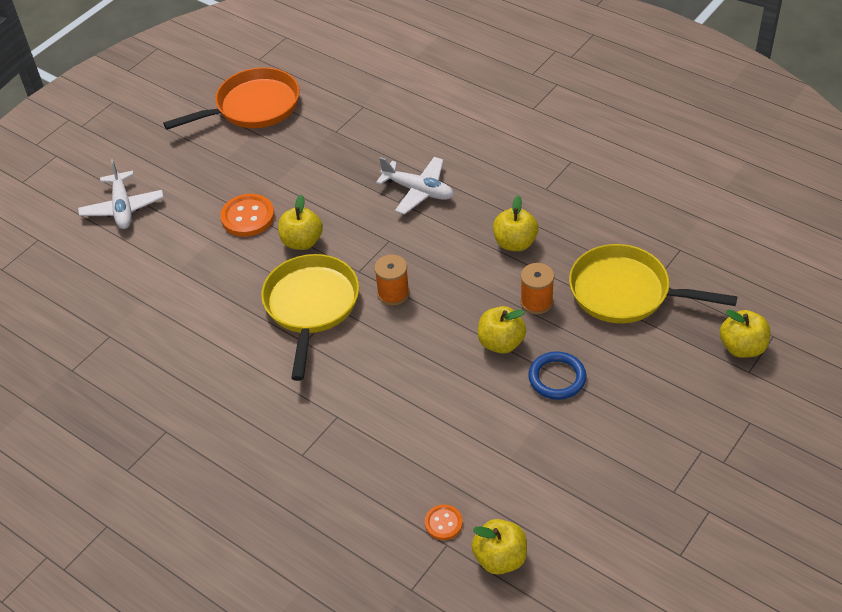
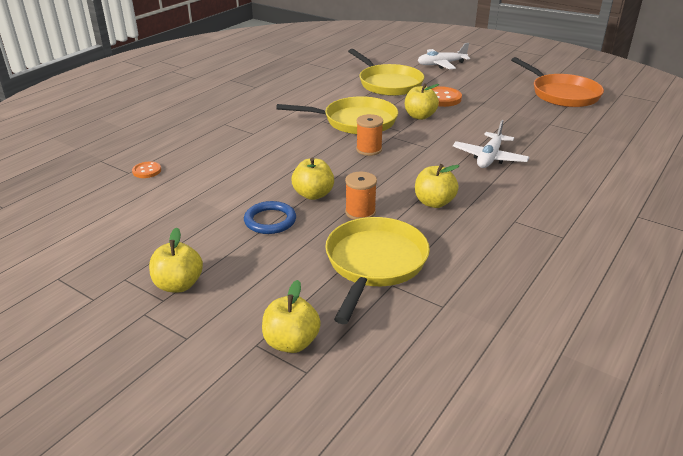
camera: 85 degrees right, 15 degrees down
(185, 269) = (388, 83): none -> yellow pan
(500, 558) = (105, 192): yellow apple -> yellow apple (178, 285)

